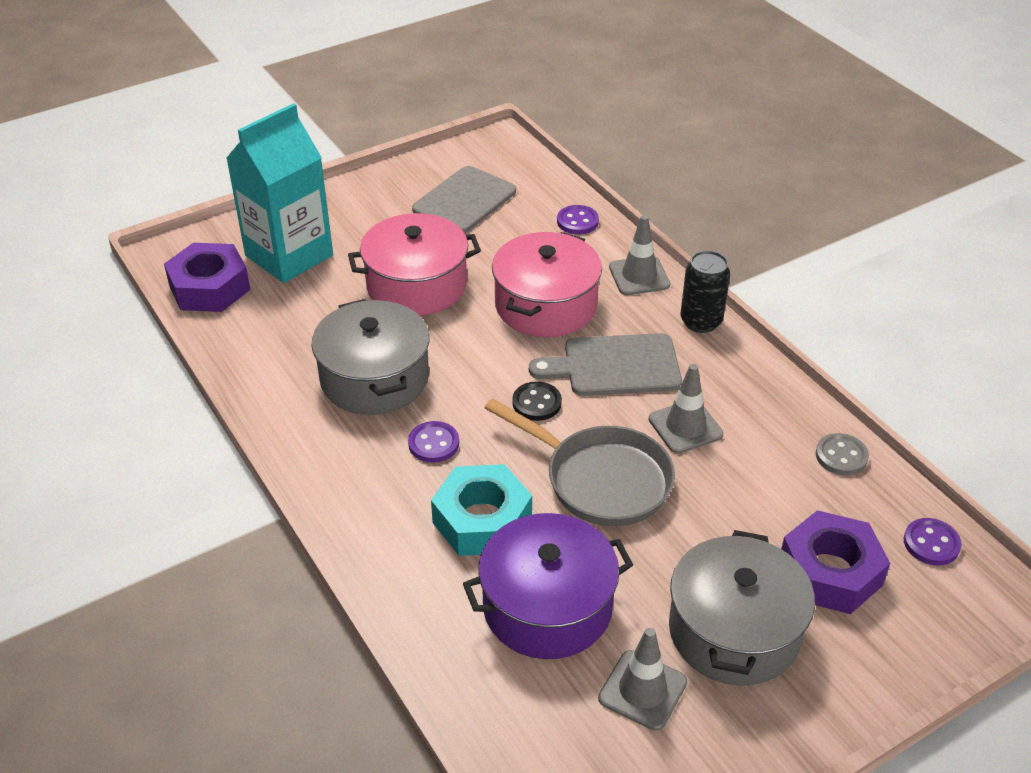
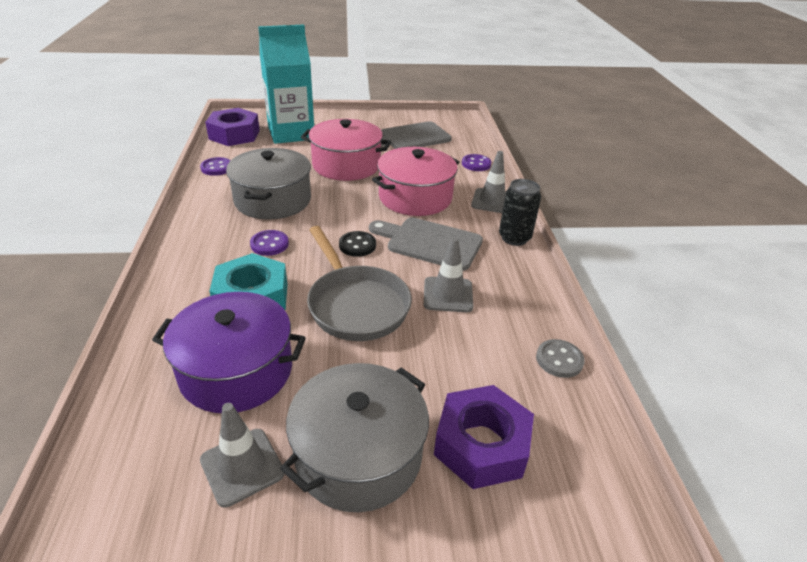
camera: 25 degrees right, 5 degrees down
(931, 543) = (596, 462): purple button -> purple button (217, 168)

